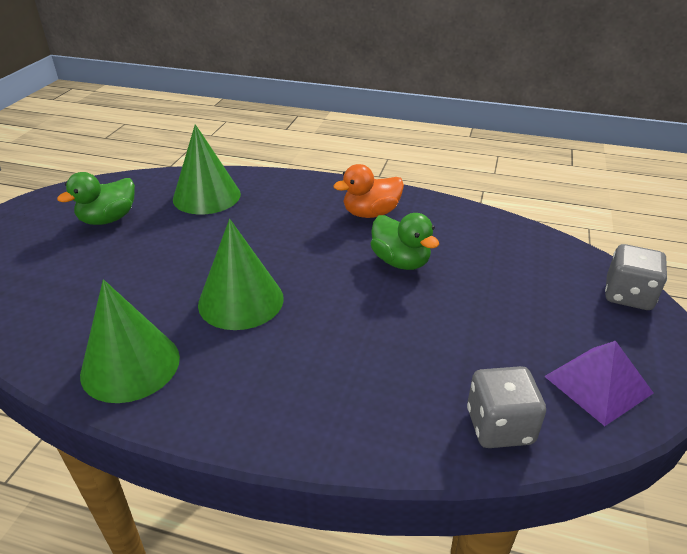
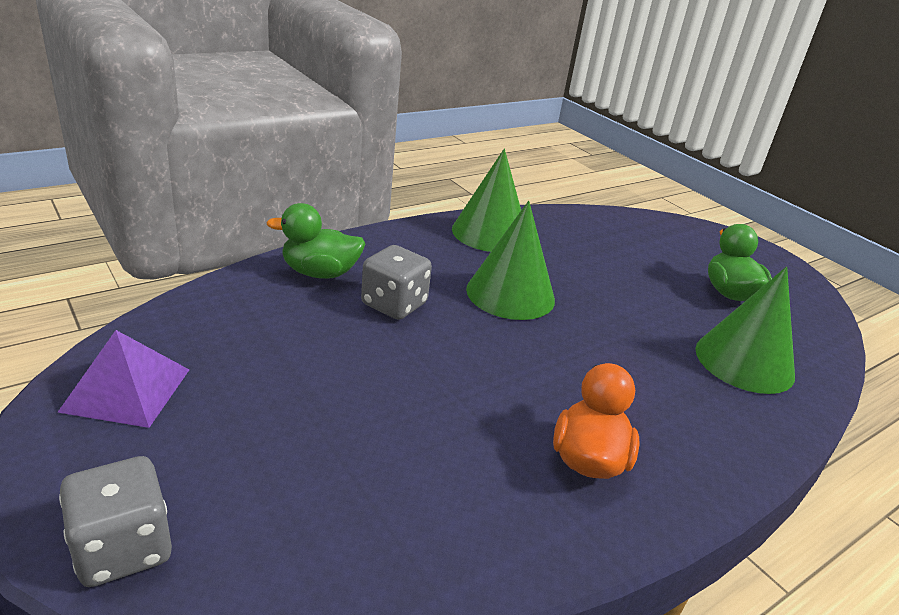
camera: 125 degrees right, 5 degrees down
(400, 261) = (455, 409): green duck -> green duck (320, 273)
(499, 426) = (204, 314): grey dice -> grey dice (394, 304)

